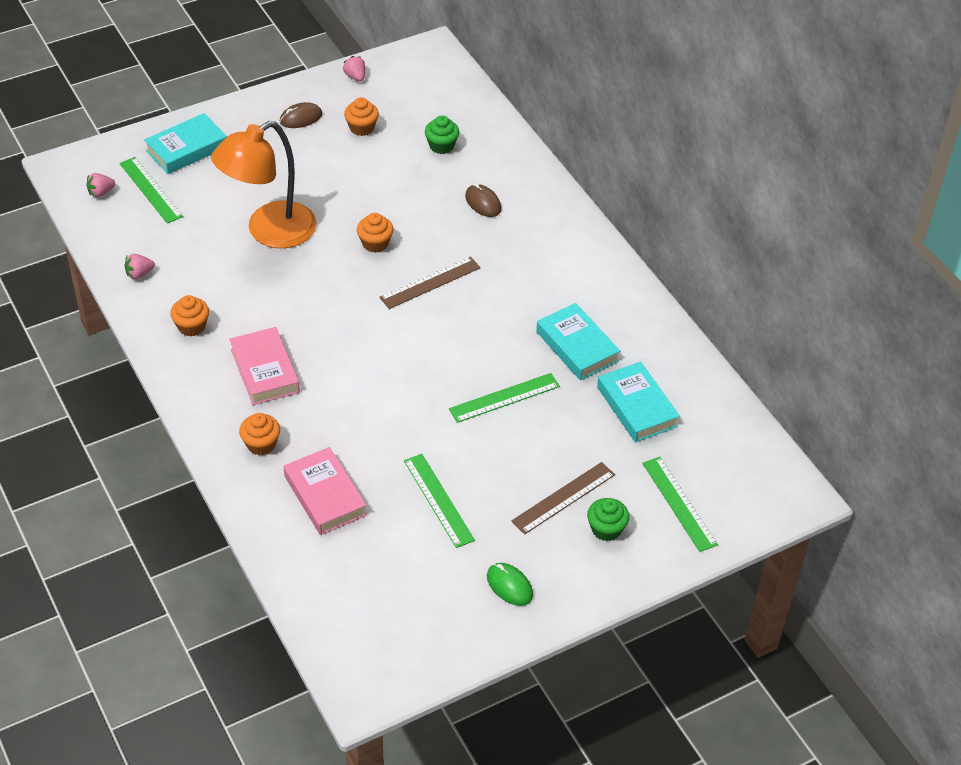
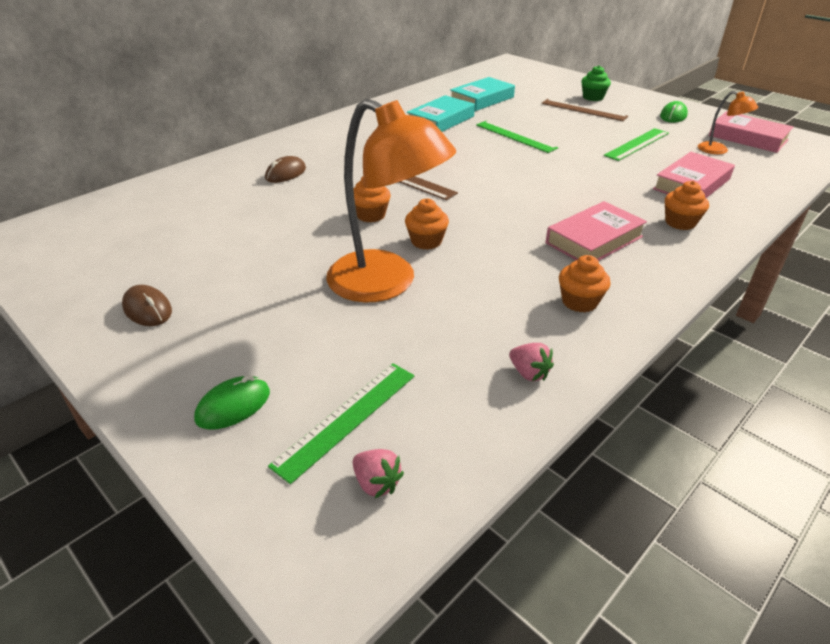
camera: 105 degrees left, 10 degrees down
(187, 149) = (233, 406): turquoise book -> green mouse
(355, 77) = (53, 283): pink strawberry -> none
(361, 128) = (168, 258): orange cupcake -> orange cupcake (426, 241)
(390, 570) = (718, 150): none -> orange lamp
(411, 624) = (748, 138): none -> pink book
(441, 146) = (198, 205): green cupcake -> none
(679, 503) = (549, 83): green ruler -> none

